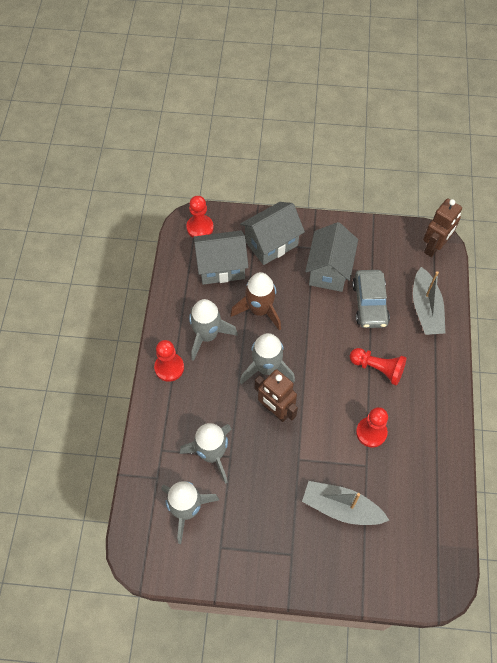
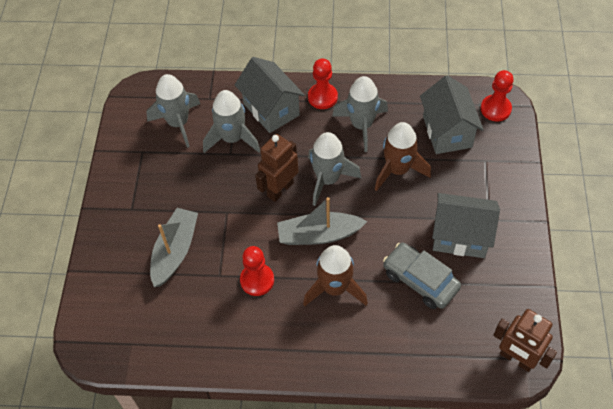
camera: 90 degrees right, 5 degrees down
(271, 243) = (487, 177): grey house -> grey house (271, 109)
(369, 303) = (420, 280): grey car -> grey car turned 45 degrees clockwise
(378, 368) = (335, 288): red pawn -> brown rocket
(425, 309) = (421, 344): grey boat -> grey boat (319, 235)

